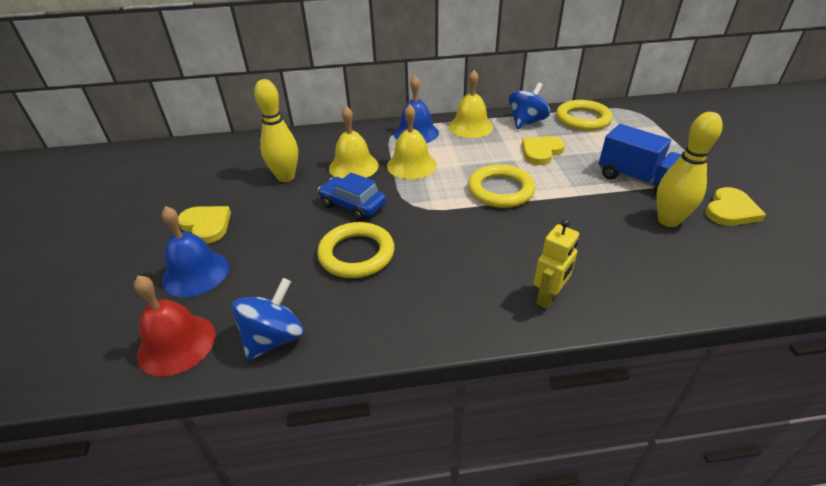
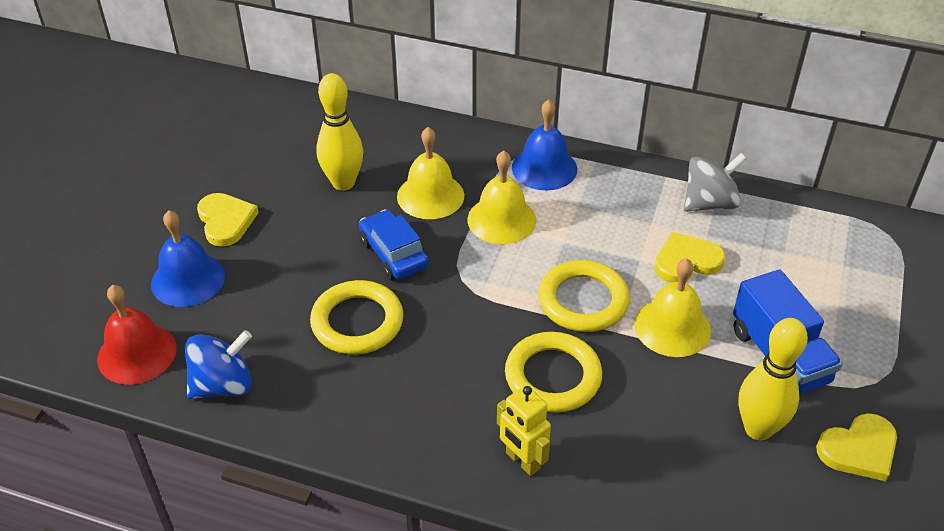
camera: 25 degrees right, 5 degrees up
(470, 127) = (625, 183): yellow bell -> yellow bell (672, 327)
(526, 122) = (709, 203): blue spinning top -> grey spinning top
(548, 297) = (522, 461): yellow robot -> yellow robot turned 75 degrees clockwise
(582, 119) = (798, 226): yellow ring -> yellow ring (553, 376)

